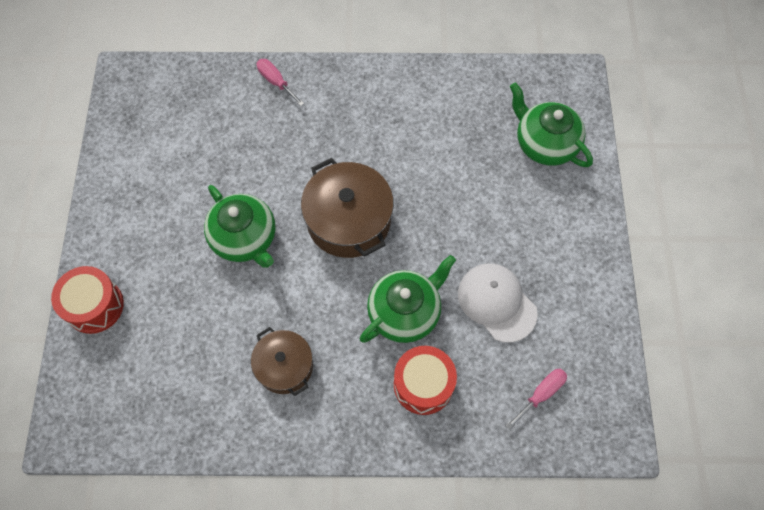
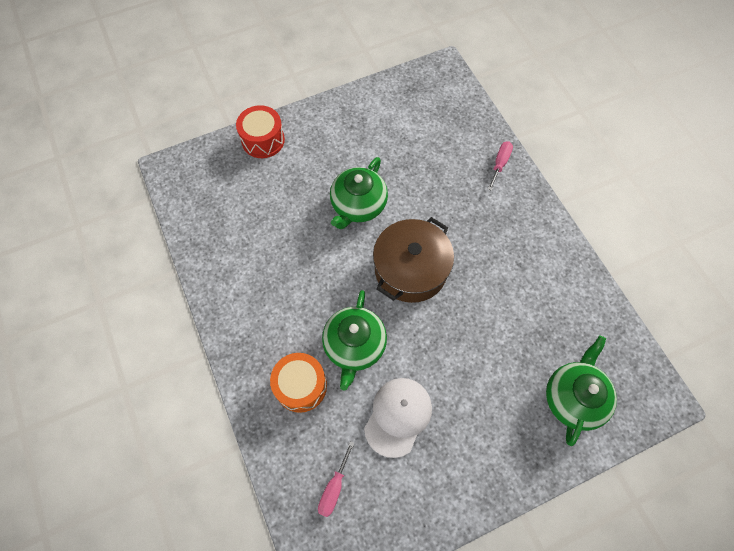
camera: 65 degrees right, 0 degrees up
(284, 366) = (272, 279): brown pot -> none
(405, 312) = (354, 346): green teapot -> green teapot turned 75 degrees clockwise
(423, 384) = (301, 386): red drum -> orange drum
(541, 394) = (334, 488): pink screwdriver -> pink screwdriver turned 90 degrees clockwise

